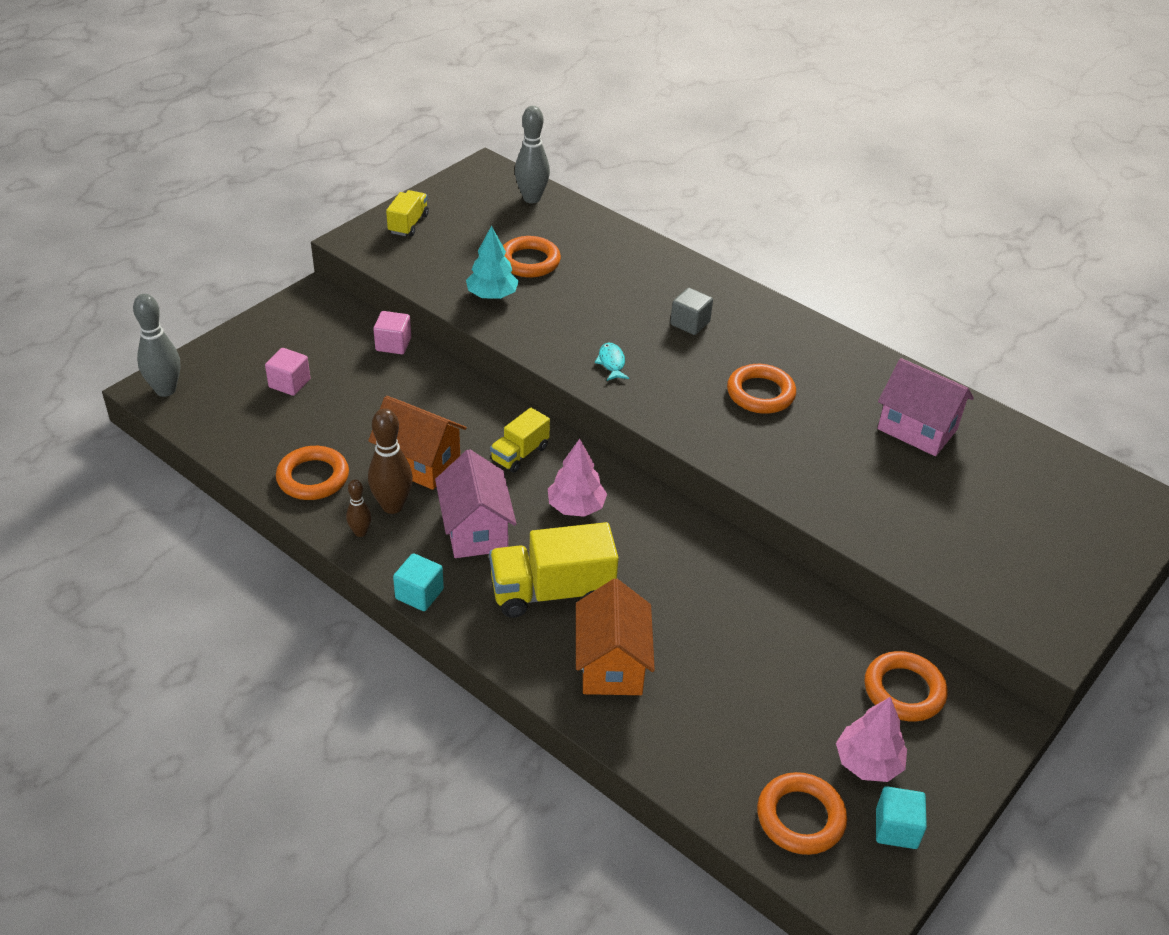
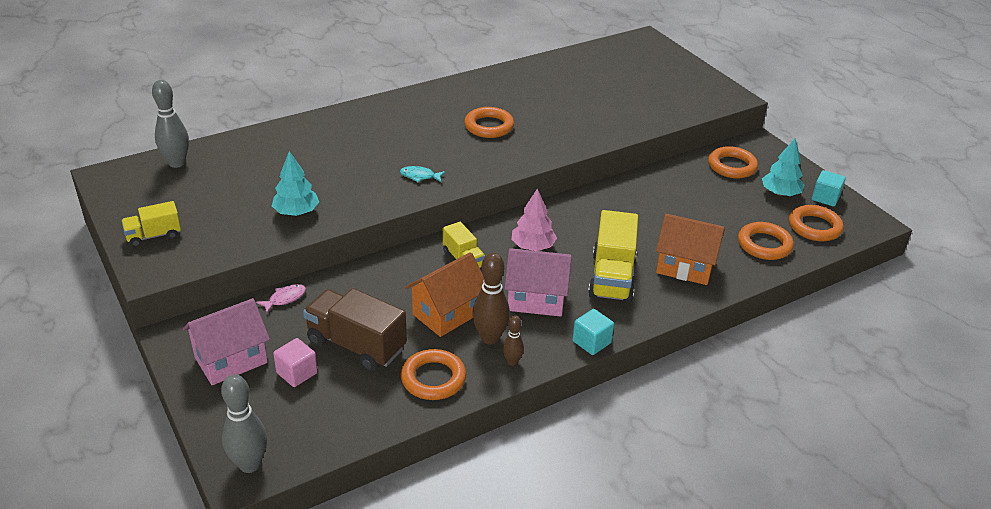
camera: 70 degrees left, 5 degrees down
(343, 410) = (356, 345): none -> brown truck
(393, 344) = (285, 298): pink cube -> pink fish
(408, 224) = (154, 236): yellow truck -> yellow truck turned 60 degrees counterclockwise
(529, 261) = (265, 184): orange ring -> orange ring (764, 245)
(690, 323) = (396, 133): grey cube -> none
(868, 762) = (780, 193): pink tree -> turquoise tree
(917, 429) = (552, 84): pink house -> pink house (231, 360)

